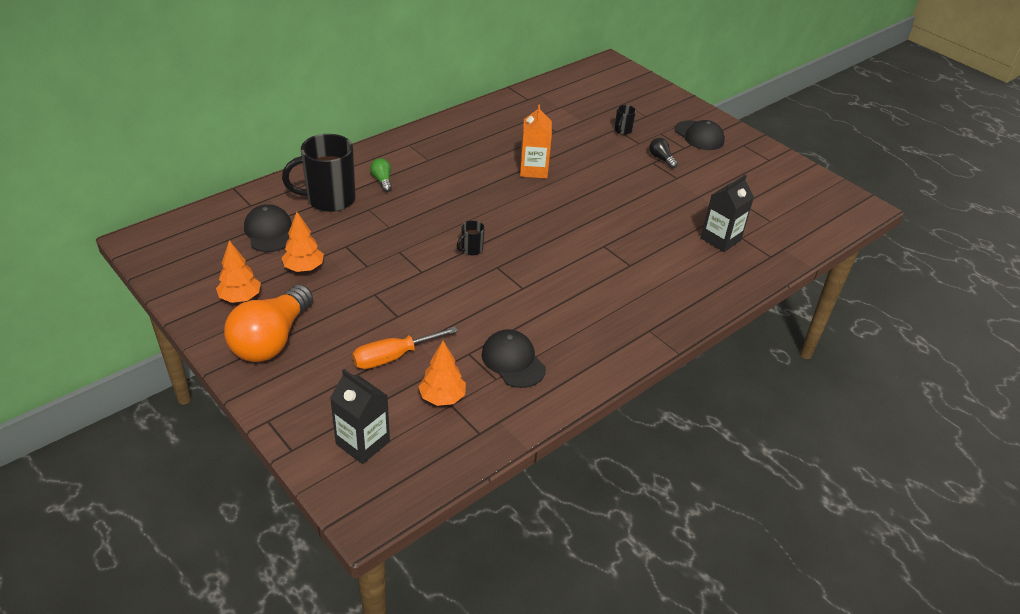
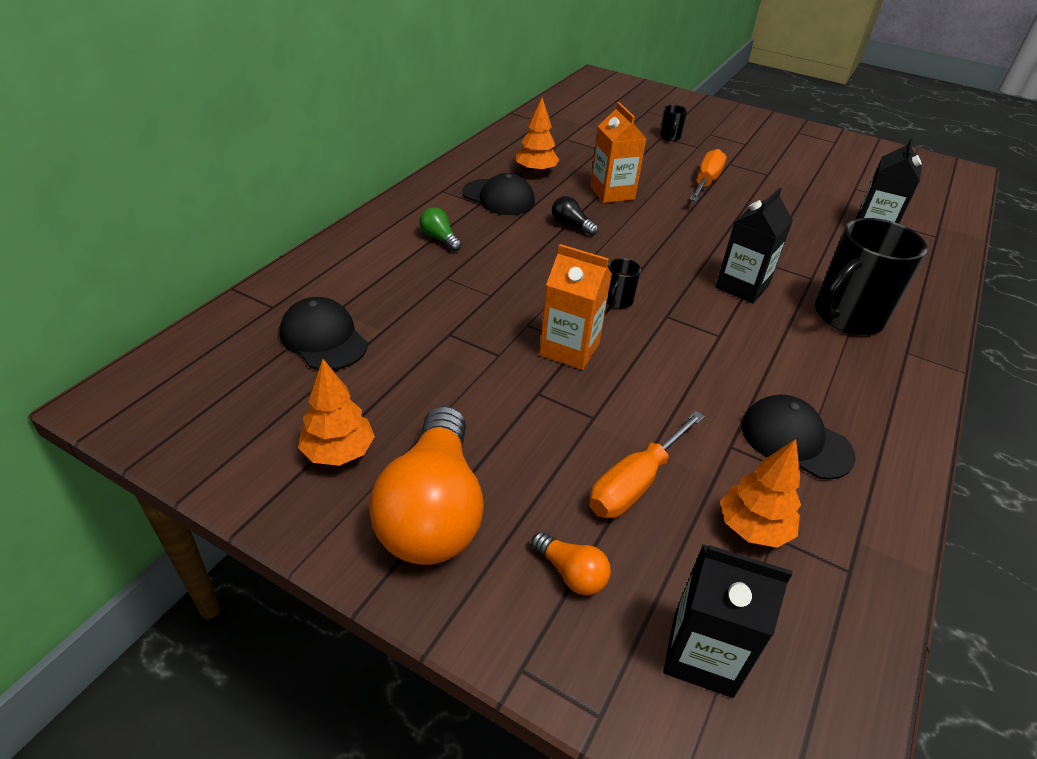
camera: 20 degrees left, 0 degrees up
(304, 268) = (410, 380): orange tree -> orange tree (536, 171)
(323, 389) = (571, 573): none -> orange light bulb
(329, 199) = (383, 276): black mug -> black mug (846, 317)
(414, 273) = (569, 349): none -> orange carton
(570, 259) = (742, 286): none -> black carton
(617, 175) = (706, 182): none -> orange screwdriver
(661, 158) = (734, 158): black light bulb -> black light bulb (571, 225)
(699, 136) = (749, 130): black cap -> black cap (498, 197)

